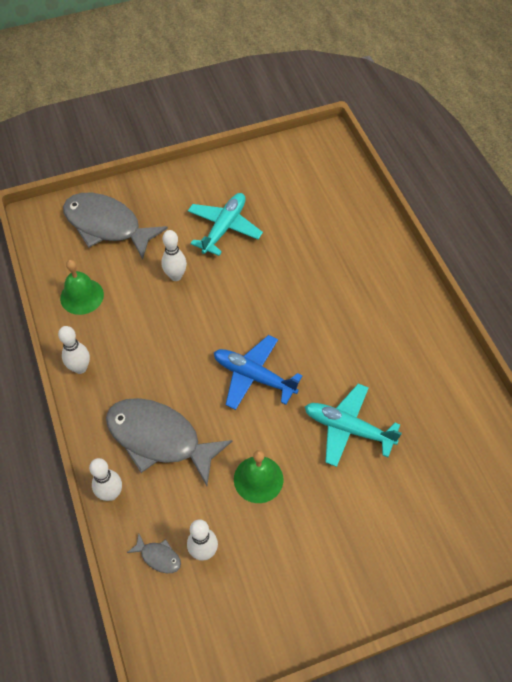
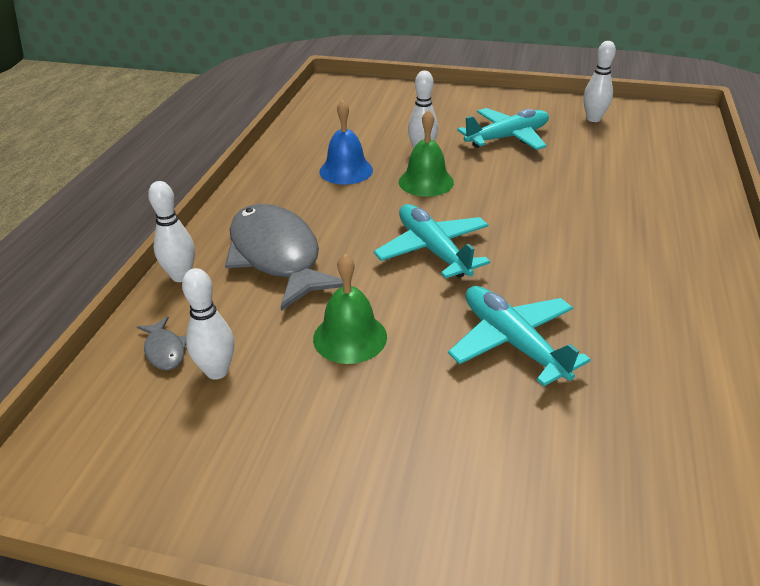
camera: 35 degrees right, 20 degrees down
(80, 368) = (261, 179): white bowling pin -> white bowling pin (593, 119)
(82, 296) = (317, 137): green bell -> green bell (426, 182)
(107, 226) = (389, 105): grey fish -> none
(136, 325) = (346, 170): none -> blue bell
(253, 376) = (433, 250): blue plane -> turquoise plane

